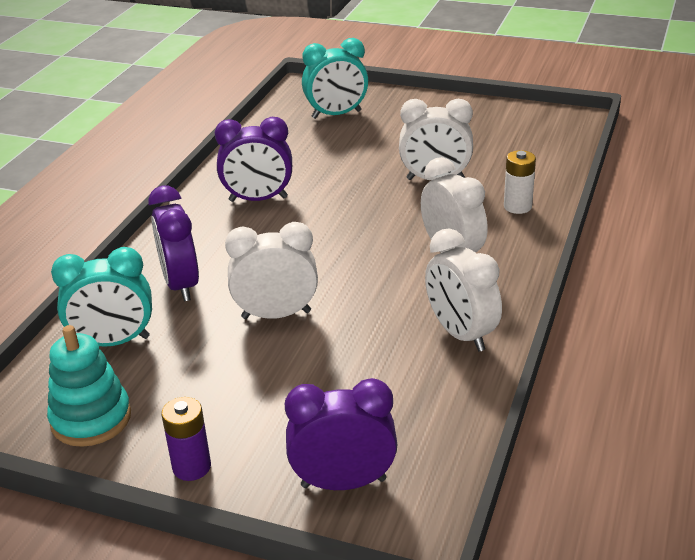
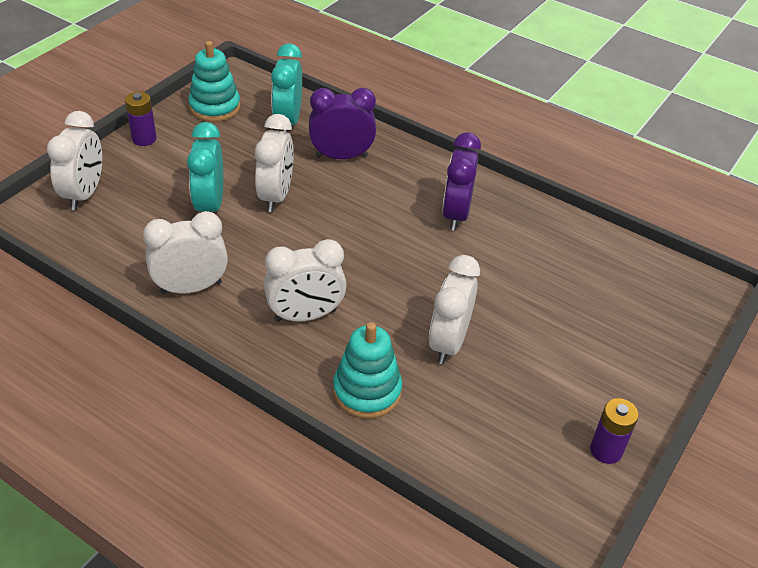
camera: 100 degrees right, 10 degrees up
(336, 114) = (625, 301): turquoise clock -> turquoise clock (210, 205)
(343, 482) = (84, 194): purple clock -> white clock
(495, 111) = (606, 450): none -> purple battery
(517, 206) = (367, 391): white battery -> turquoise stacking toy

